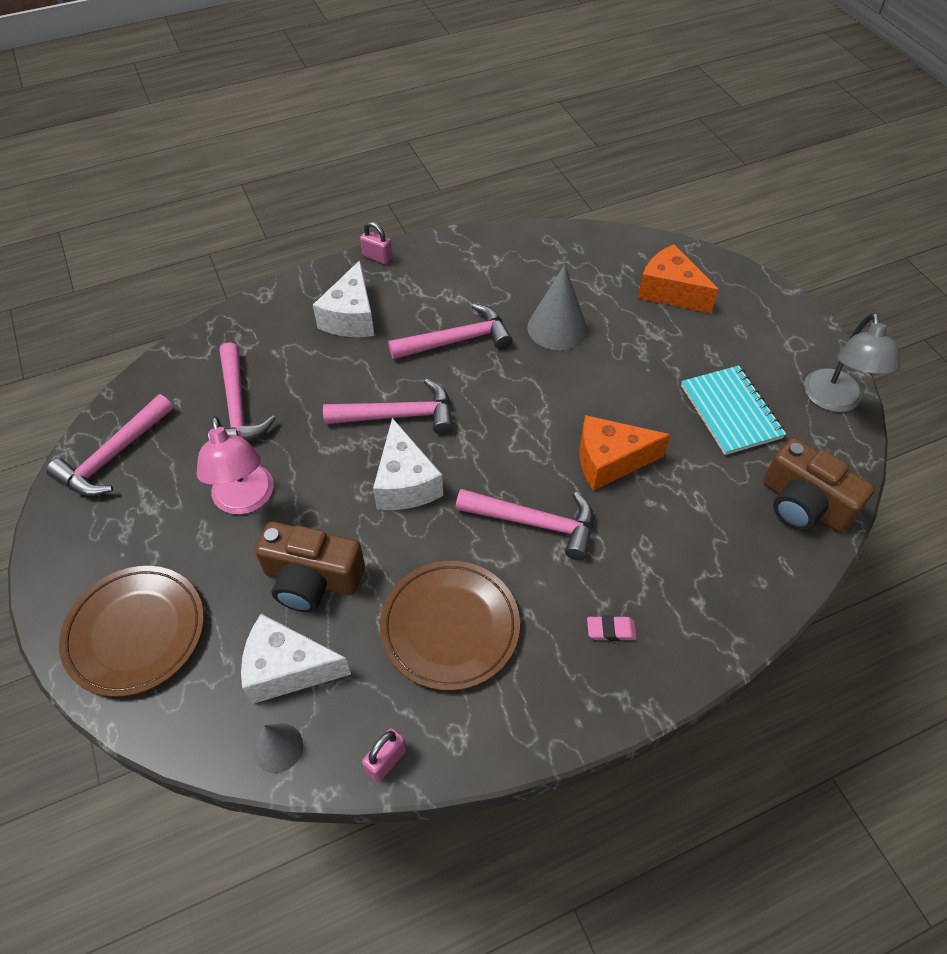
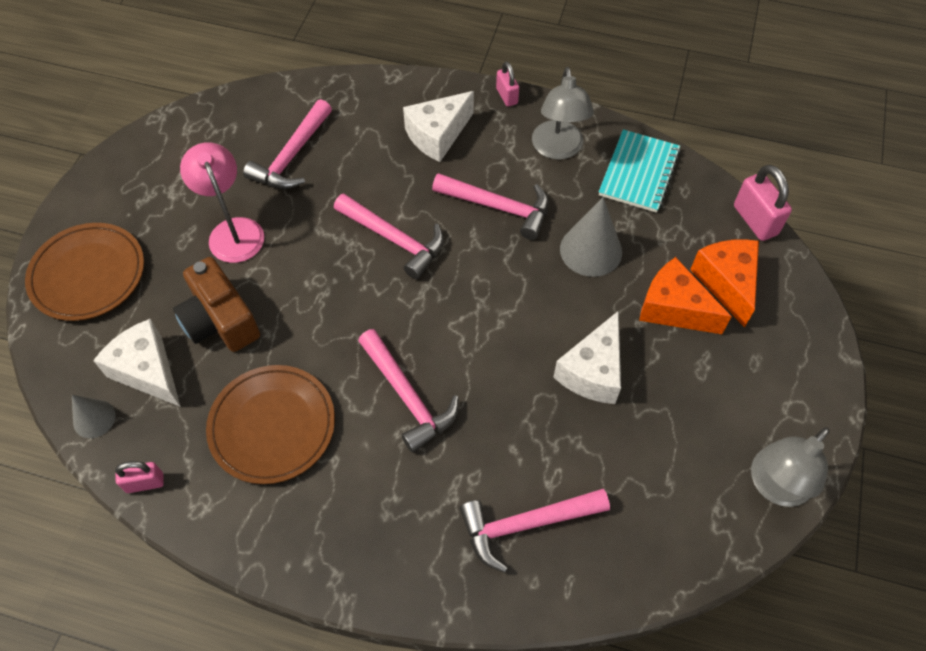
camera: 40 degrees right, 5 degrees up
(113, 456) = (184, 139): pink hammer -> pink hammer (525, 525)
(245, 500) = (233, 230): pink lamp -> pink lamp turned 135 degrees clockwise
(405, 483) = (348, 296): white cheese -> white cheese (592, 371)
(458, 272) = (558, 149): none -> grey lamp
(610, 461) = (516, 392): orange cheese -> orange cheese (673, 308)
(611, 630) = (378, 521): pink eraser -> none
(644, 240) = (755, 220): none -> pink padlock
(730, 412) = (664, 426): turquoise notebook -> turquoise notebook (639, 173)
(804, 504) = (641, 551): brown camera -> none

